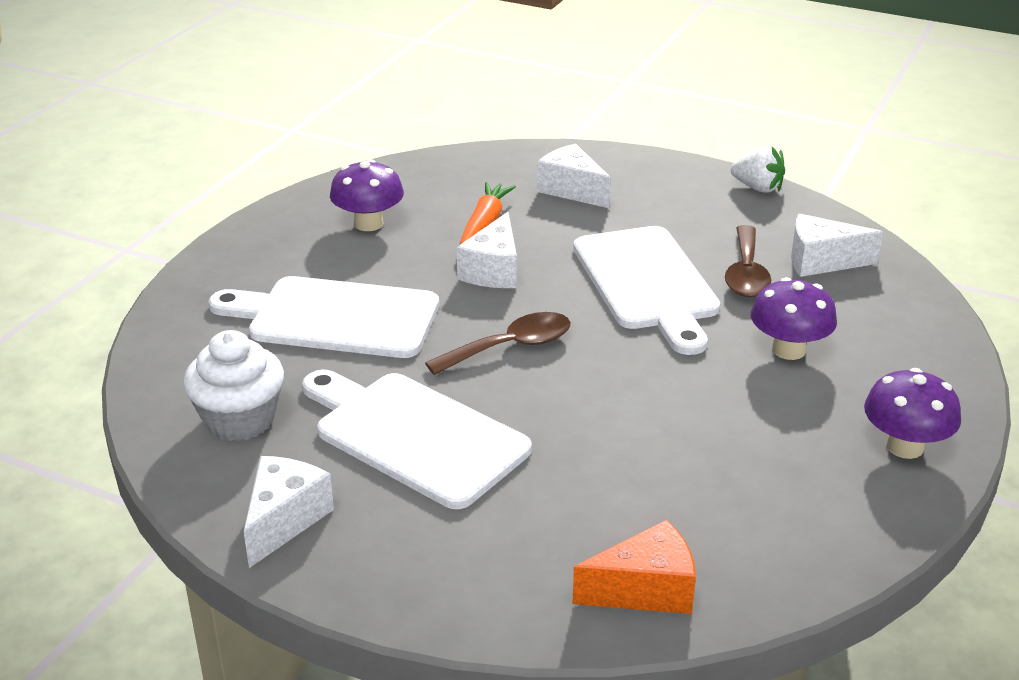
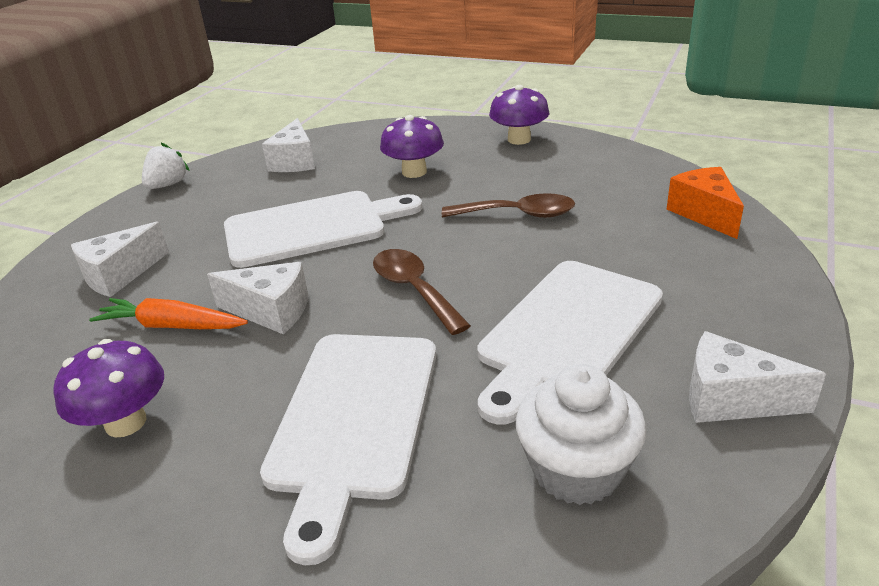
camera: 90 degrees left, 0 degrees up
(746, 273) = (305, 188): brown spoon -> brown spoon (518, 214)

